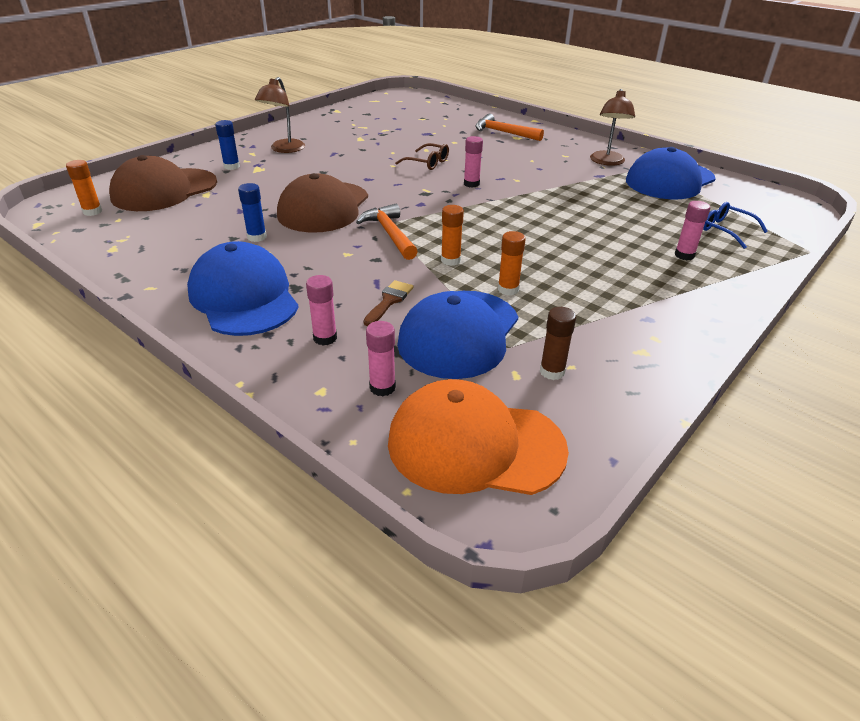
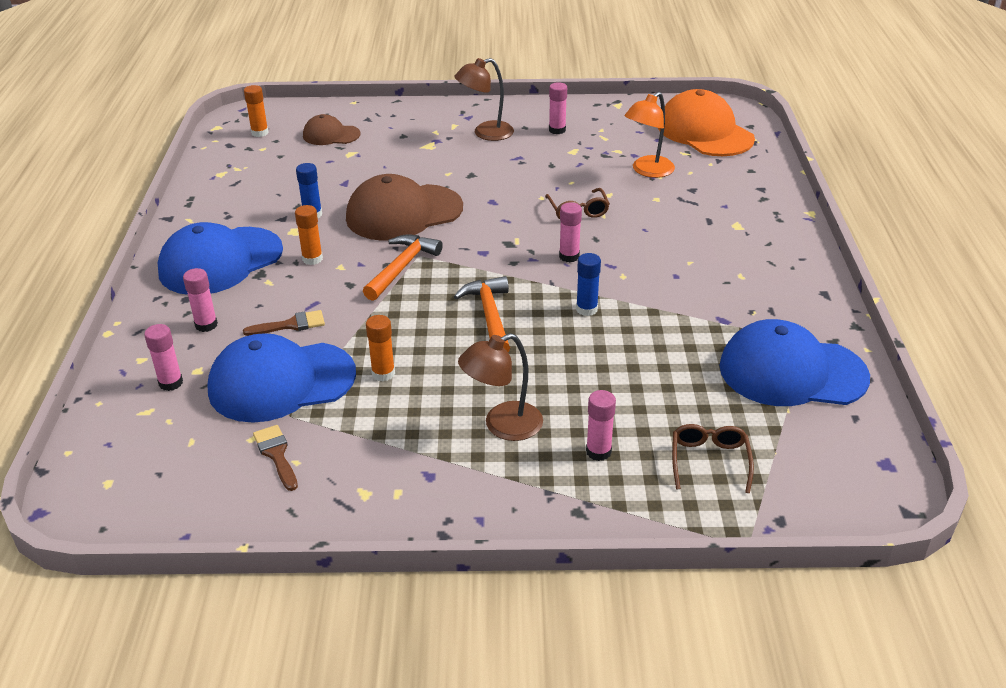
camera: 50 degrees right, 0 degrees up
(164, 190) = (331, 135): brown cap -> brown cap, size x0.54
(231, 166) = (414, 133): blue glue stick -> blue glue stick (586, 309)
(244, 297) = (220, 261): blue cap -> blue cap turned 150 degrees counterclockwise
(327, 133) = (557, 130): none -> pink glue stick
(422, 132) = (647, 171): none -> orange lamp
(450, 260) = (396, 320): orange glue stick -> orange glue stick (312, 259)
(475, 445) = (142, 459): orange cap -> orange cap (704, 132)
(503, 132) = (735, 212): orange hammer -> orange hammer (489, 316)
(552, 372) = (276, 454): brown glue stick -> brown brush
(607, 162) = (771, 309): brown lamp -> brown lamp (502, 426)
(726, 230) = (709, 461): blue glasses -> brown glasses

